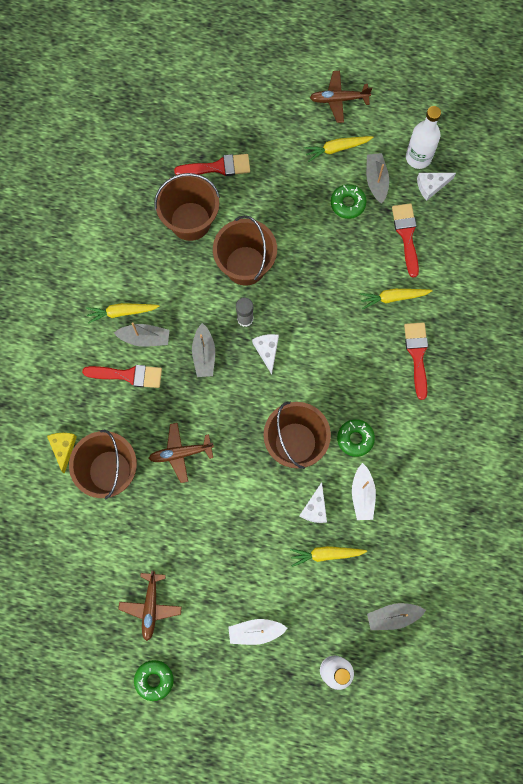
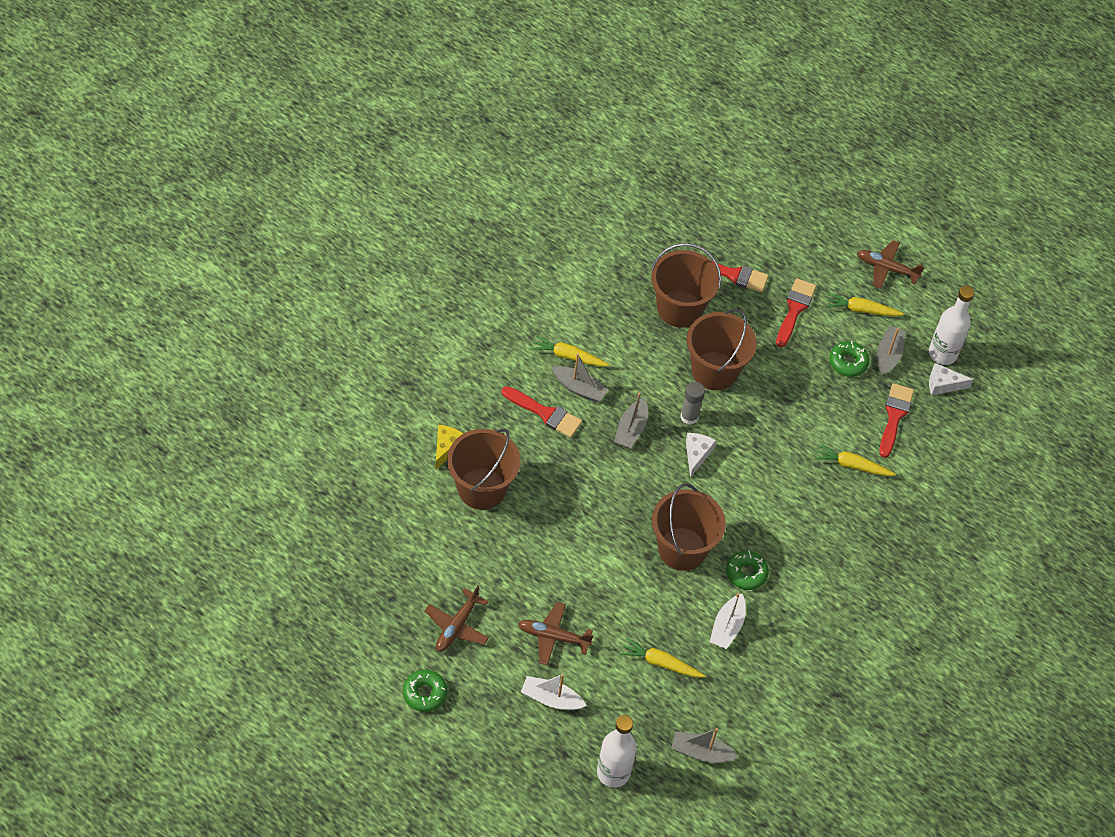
camera: 20 degrees right, 20 degrees down
(180, 453) = (560, 505): brown plane -> brown plane (553, 637)
(315, 508) = (671, 616): white cheese -> none
(417, 355) = (850, 527): red brush -> red brush (794, 309)

